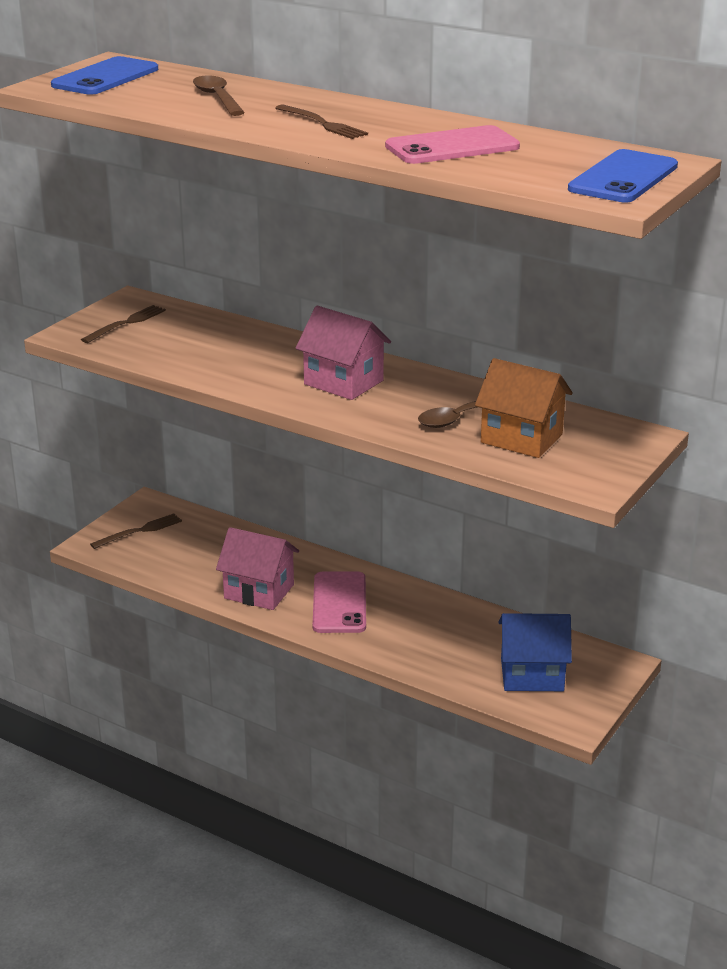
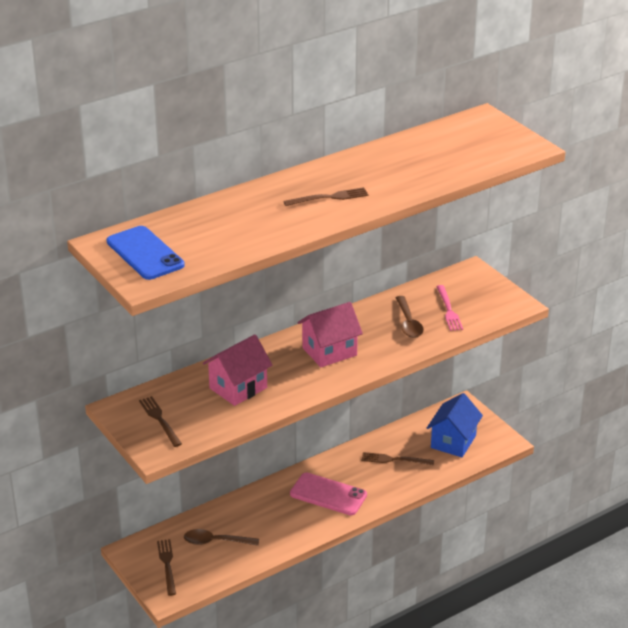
camera: 65 degrees left, 5 degrees up
(217, 98) = (239, 221): brown spoon -> brown spoon (215, 542)
(259, 591) = (289, 527): pink house -> pink house (238, 388)
(450, 635) = (394, 460): none -> brown fork
(452, 147) = (409, 169): pink phone -> none
(521, 438) = (448, 310): orange house -> pink fork
(623, 178) = (500, 136): blue phone -> none

